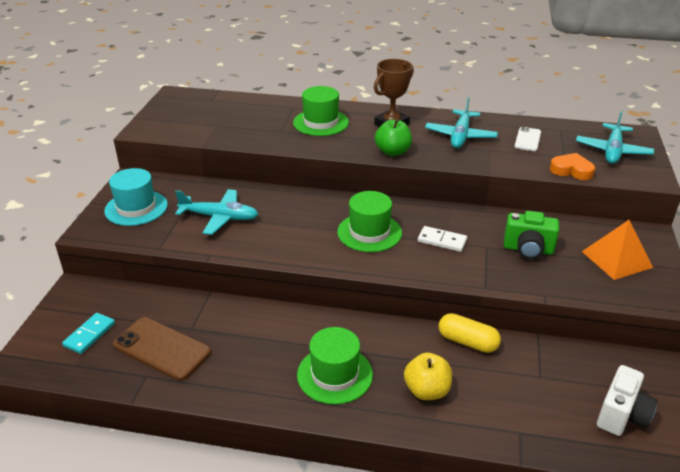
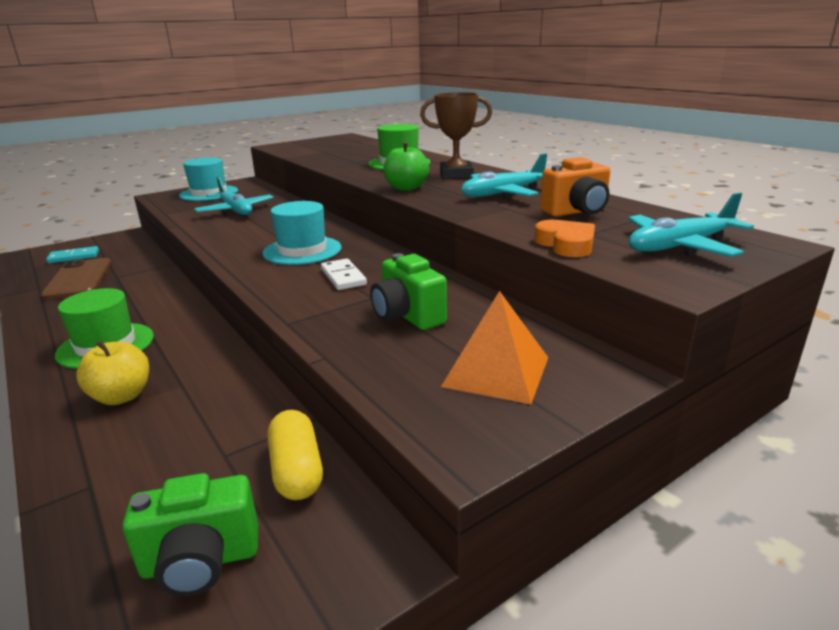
camera: 45 degrees right, 10 degrees down
(369, 232) = (302, 250): green hat -> turquoise hat
(467, 342) = (238, 384): yellow capsule -> yellow capsule (296, 470)
(527, 139) = (577, 212): white phone -> orange camera
(622, 415) = (201, 562): white camera -> green camera

